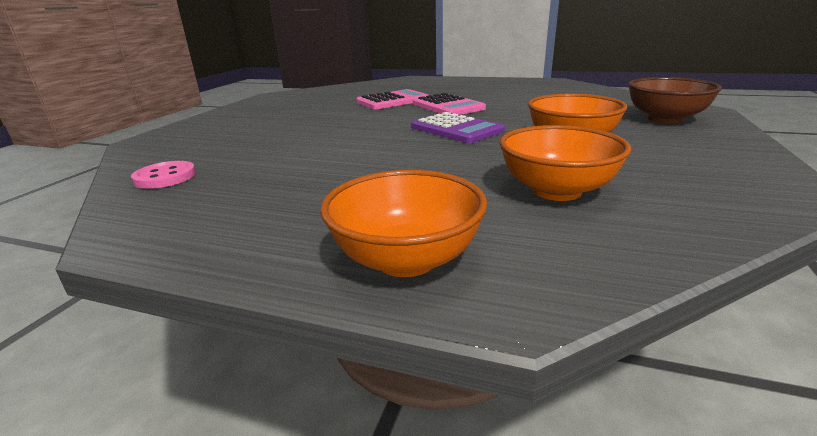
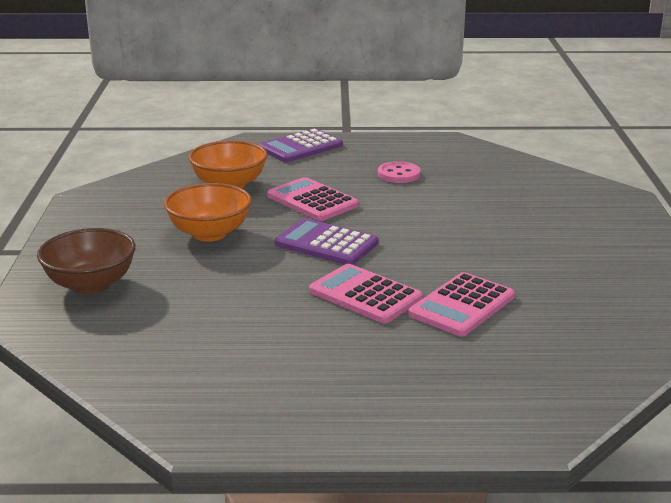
camera: 160 degrees right, 0 degrees up
(165, 177) = (509, 168): pink button -> pink button (398, 174)
(406, 259) = (301, 147): orange bowl -> purple calculator
(447, 162) = (312, 201): none -> pink calculator

